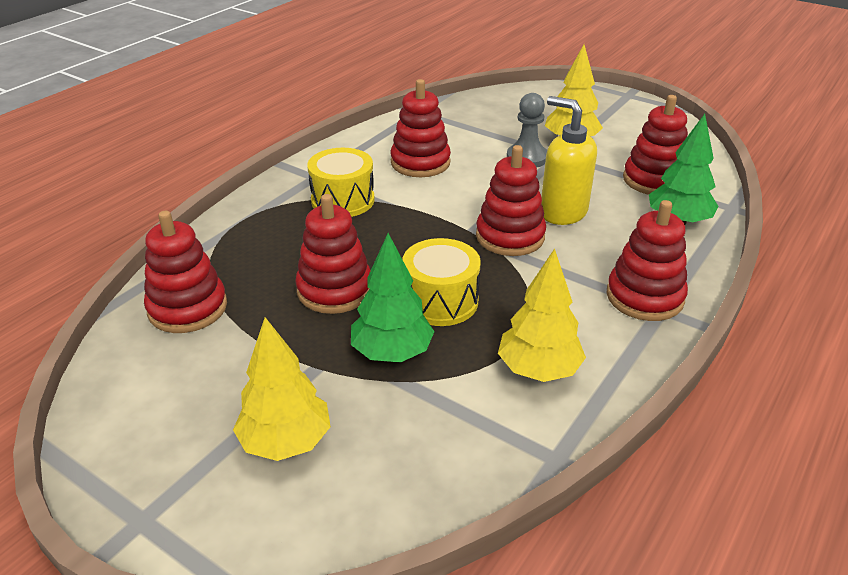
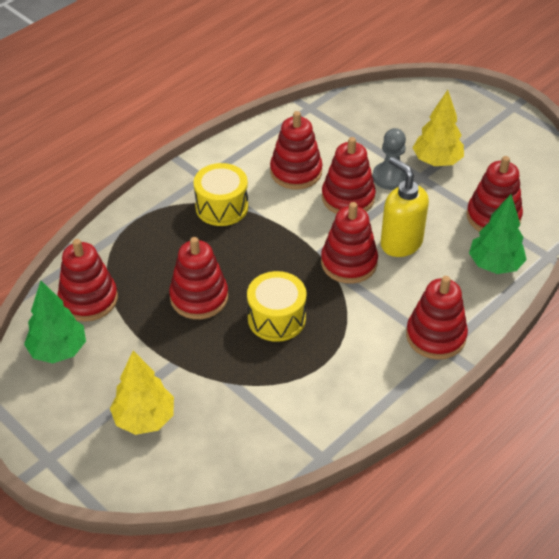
camera: 10 degrees right, 10 degrees up
(392, 353) = (230, 359): green tree -> green tree (58, 350)
(486, 179) = (348, 198): none -> red stacking toy
(538, 370) = (332, 388): yellow tree -> none

